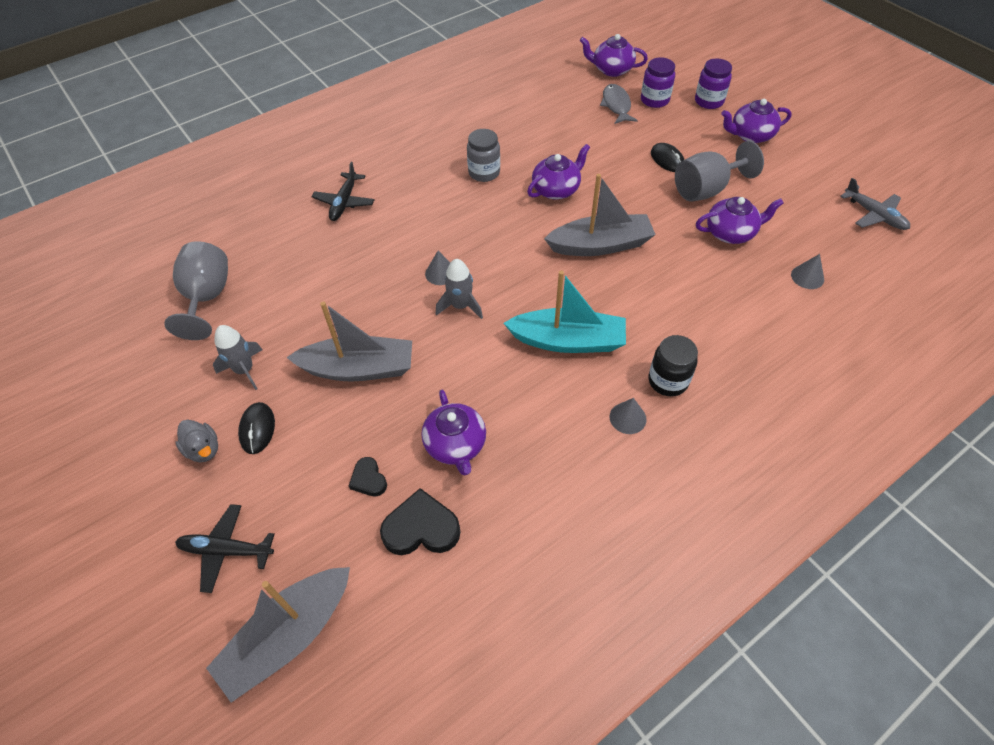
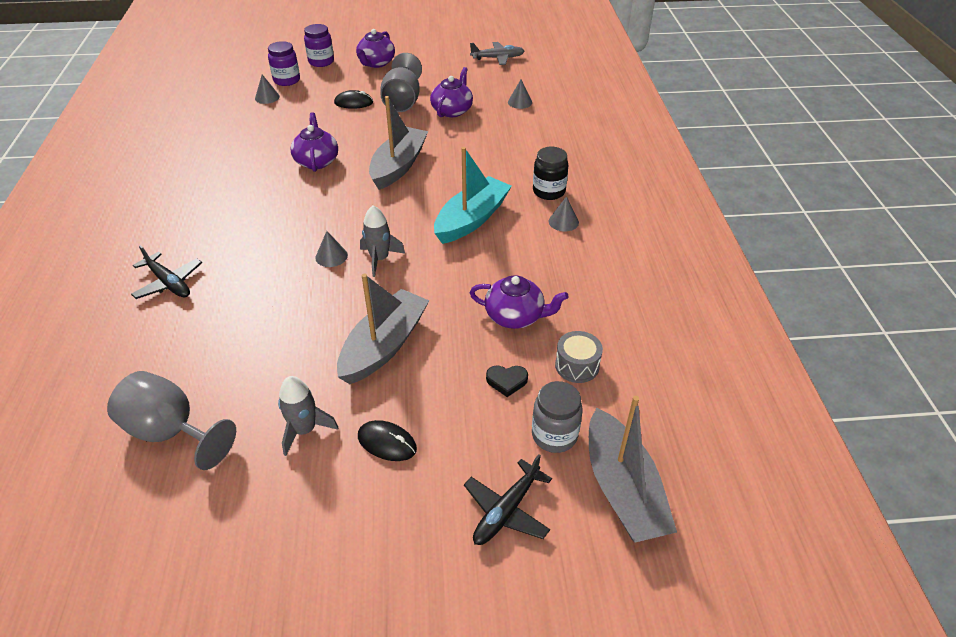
camera: 60 degrees left, 10 degrees down
(203, 449) = (374, 495): grey duck -> none
(421, 528) = (577, 366): black heart -> grey drum
(484, 172) = (248, 188): grey jar -> grey jar (554, 435)
(611, 70) = (225, 82): purple teapot -> none
(616, 105) = (267, 97): grey fish -> grey cone

